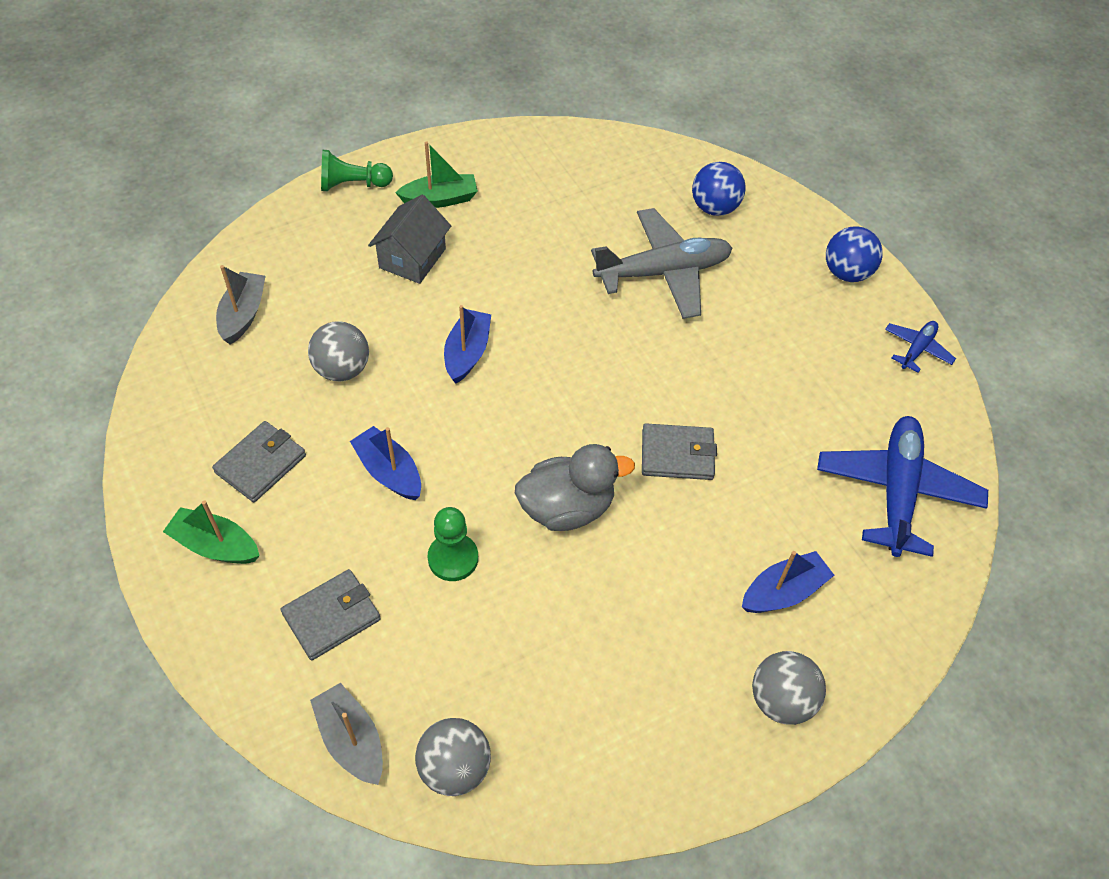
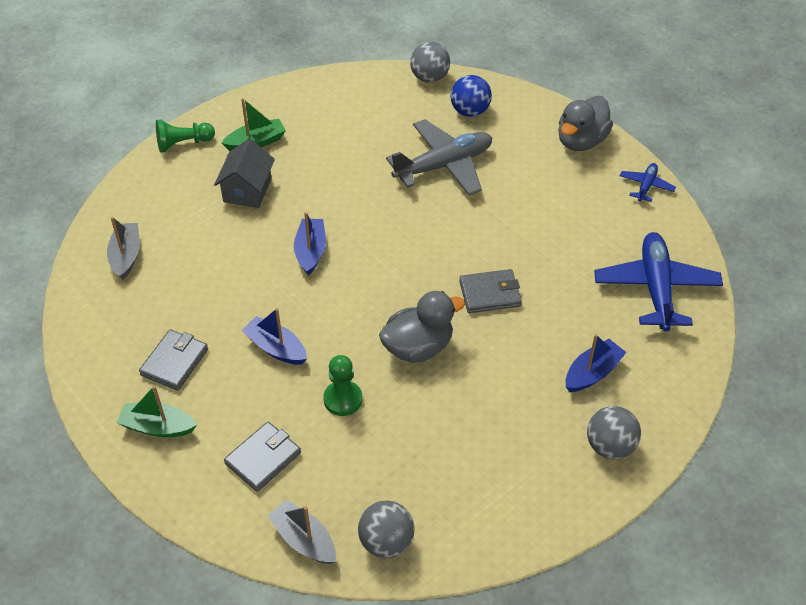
camera: 10 degrees left, 5 degrees down
(342, 369) = (217, 282): grey ball -> grey ball (429, 78)
(846, 273) = (581, 141): blue ball -> grey duck

